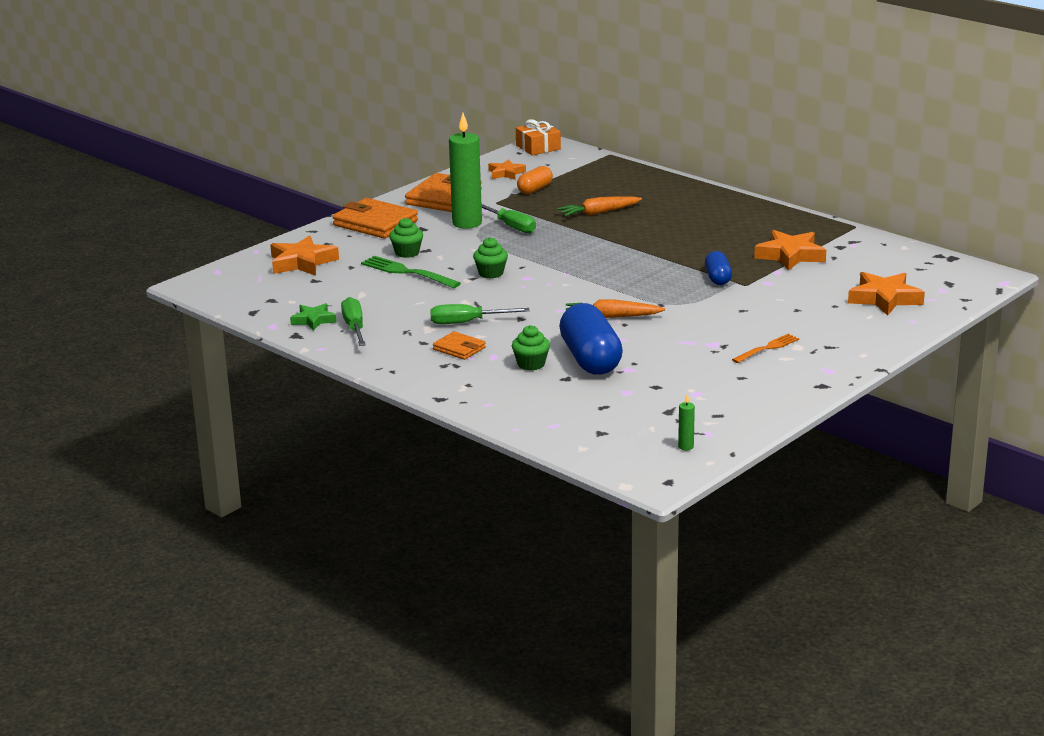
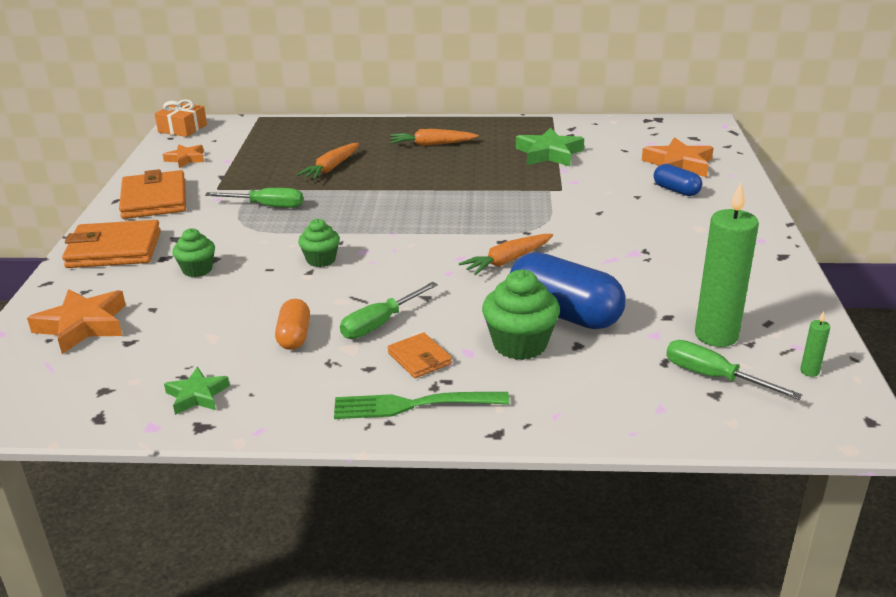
camera: 40 degrees left, 5 degrees up
(354, 327) = (262, 384): green screwdriver -> green screwdriver (713, 377)
(407, 272) = (229, 291): green fork -> green fork (413, 405)
(459, 348) = (419, 358): orange wallet -> orange wallet turned 60 degrees clockwise
(467, 223) = (217, 217): green candle -> green candle (716, 335)
(531, 364) = (520, 344): green cupcake -> green cupcake, size x1.60
(535, 189) = (237, 165): orange capsule -> orange capsule (294, 336)
(707, 218) = (431, 144): none -> orange carrot
(717, 278) = (530, 191): blue capsule -> blue capsule (676, 190)
(767, 348) = (681, 239): orange fork -> none
(790, 255) = (549, 153): orange star -> green star

